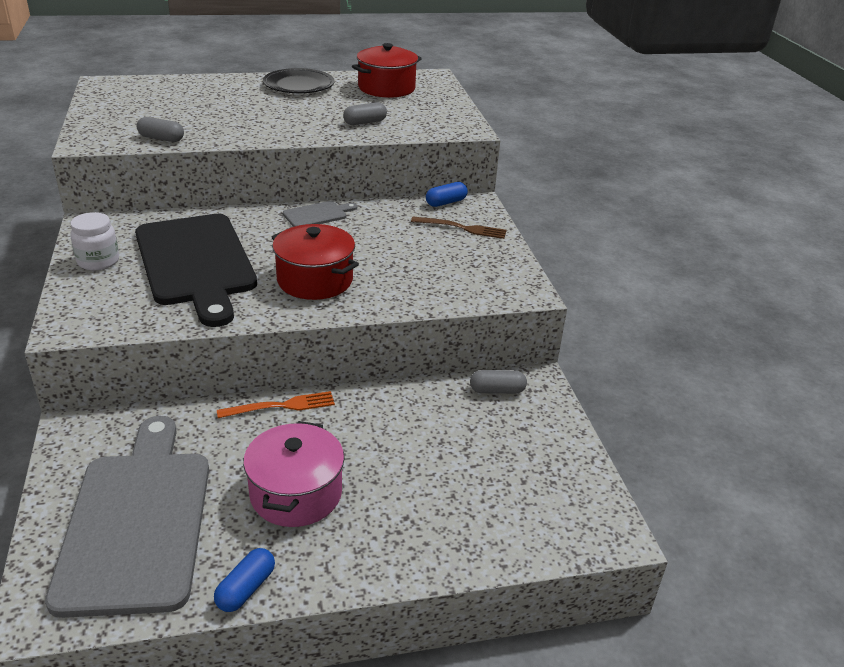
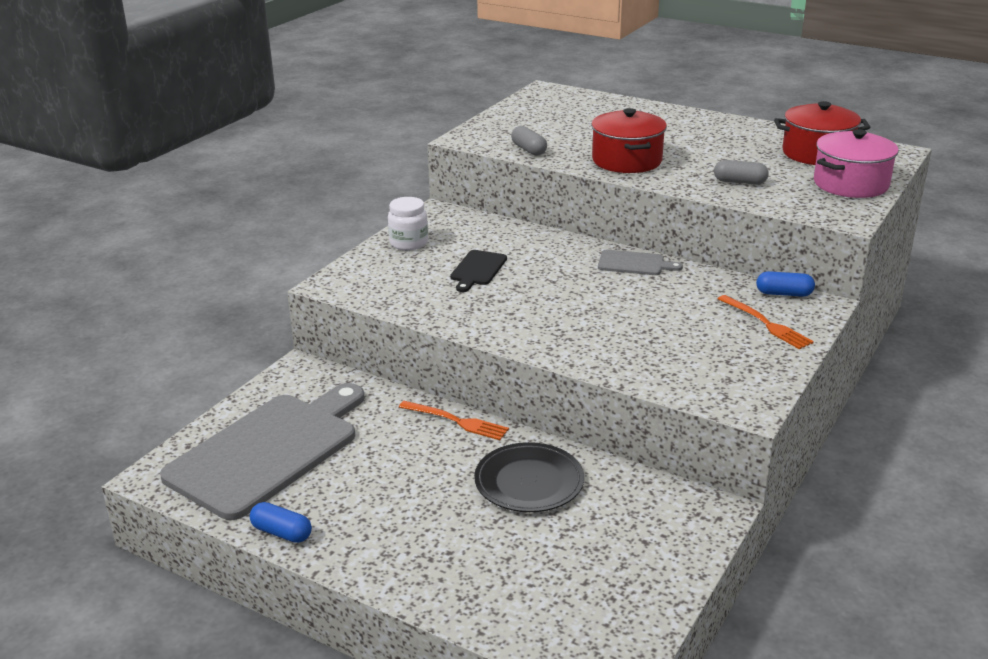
camera: 45 degrees right, 5 degrees down
(196, 263) = (477, 270): black cutting board -> black cutting board, size x0.42
(246, 588) = (282, 532): blue capsule -> blue capsule turned 45 degrees clockwise
(296, 493) = (390, 489): pink pot -> pink pot (851, 184)
(299, 85) = (724, 130): black plate -> black plate (529, 482)
(315, 280) = (556, 318): red pot -> red pot (627, 160)
(463, 228) = (767, 324): brown fork -> orange fork
(497, 390) = (662, 498): grey capsule -> none

